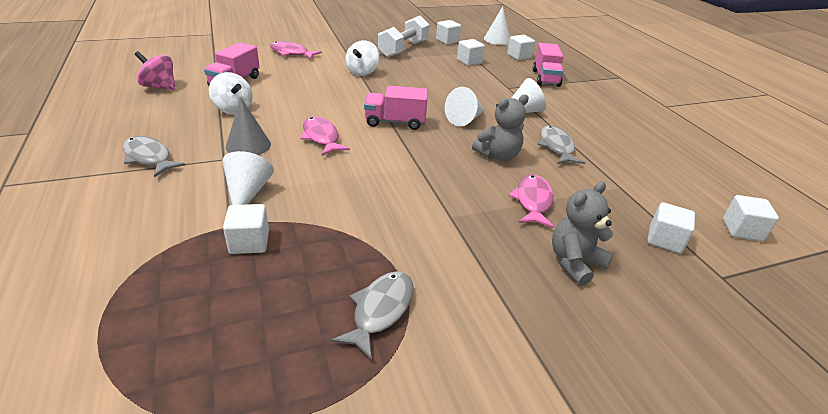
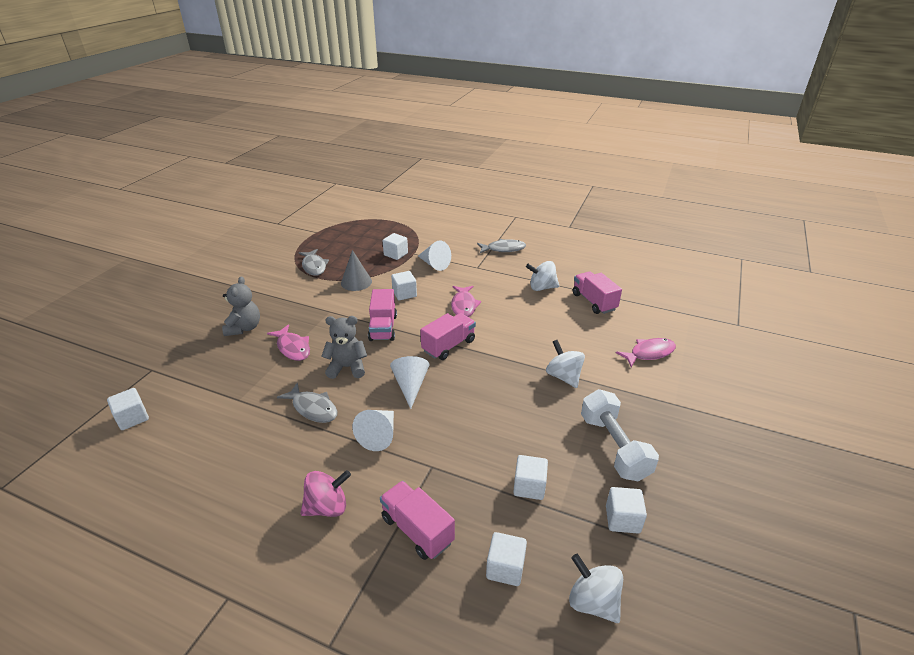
camera: 135 degrees right, 0 degrees up
(160, 87) = (608, 271): pink spinning top -> pink spinning top (327, 507)
(248, 145) = (484, 278): grey cone -> grey cone (356, 282)
(321, 137) = (464, 305): pink fish -> pink fish turned 75 degrees clockwise
(422, 165) = (383, 328): none -> pink truck
(497, 40) = (593, 601): white cone -> white spinning top
(498, 155) = (347, 367): grey teddy bear -> grey teddy bear turned 75 degrees clockwise
(664, 240) = (193, 373): white cube -> white cube (404, 294)

